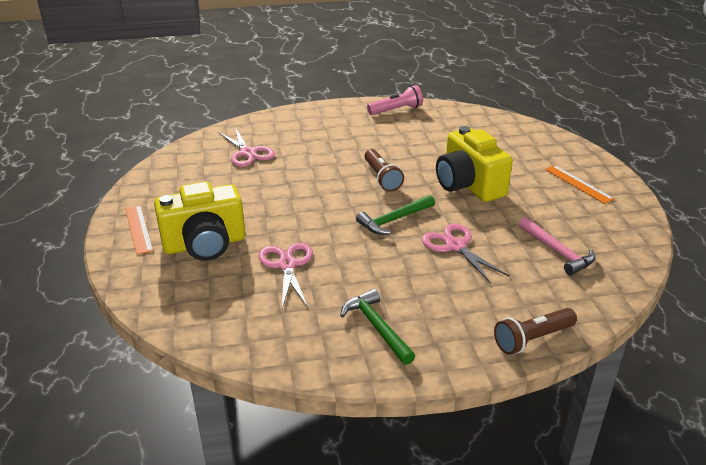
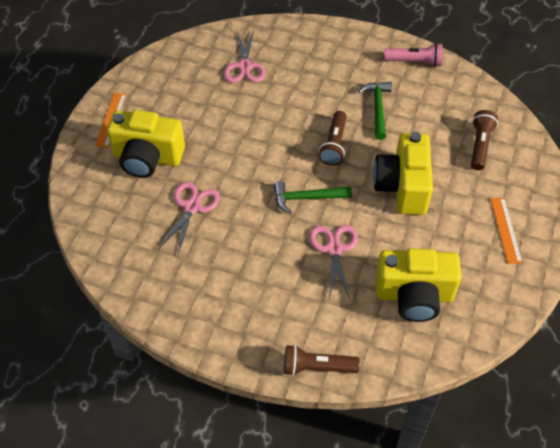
camera: 30 degrees right, 20 degrees up
(376, 327) = (213, 298): green hammer -> green hammer (377, 108)
(501, 142) = (480, 145): none -> brown flashlight
(557, 252) = (414, 296): pink hammer -> yellow camera

